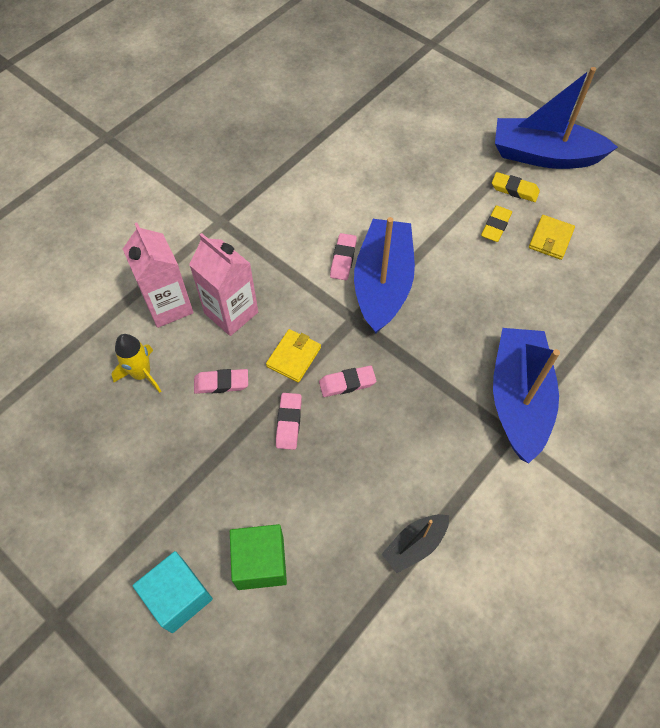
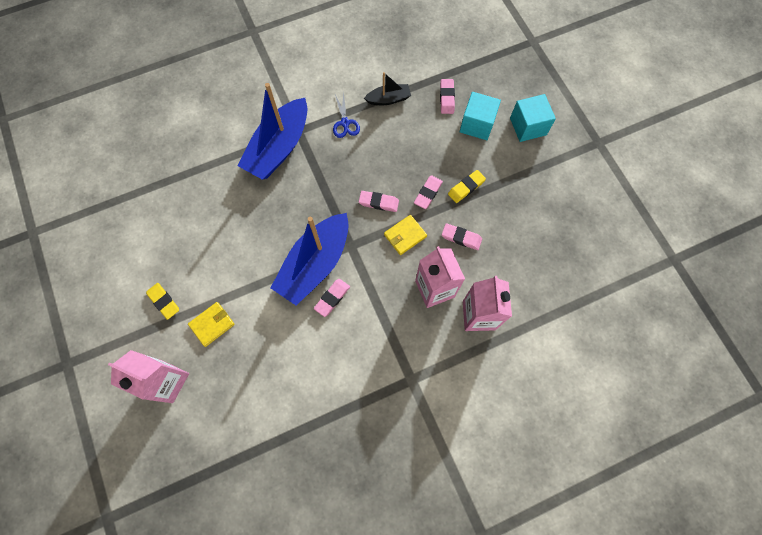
camera: 155 degrees left, 10 degrees up
(142, 374) = (513, 268): yellow rocket -> none
(260, 562) = (477, 124): green cube -> turquoise cube
(326, 590) = (447, 98): none -> pink eraser
(455, 475) = (345, 123): none -> blue scissors
(457, 135) = (167, 381): none -> pink carton
(495, 226) = (202, 275): yellow eraser -> yellow eraser (466, 188)
(544, 155) = (114, 324): blue boat -> none
(550, 239) = (172, 246): yellow wallet -> yellow wallet (212, 324)

